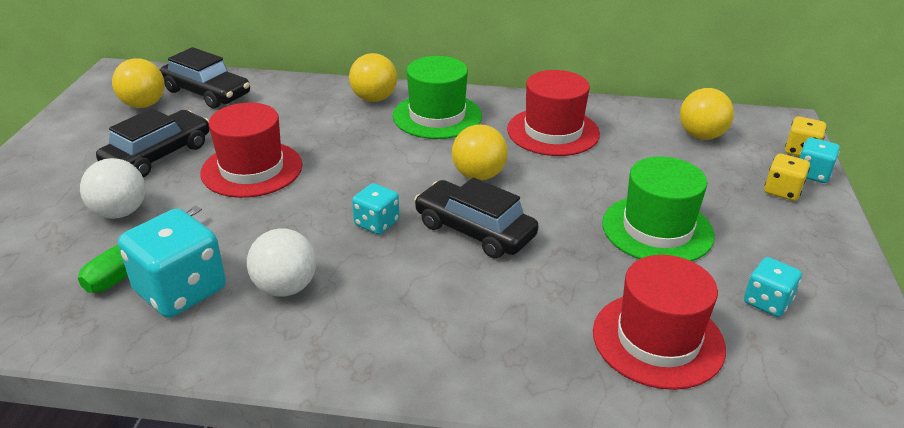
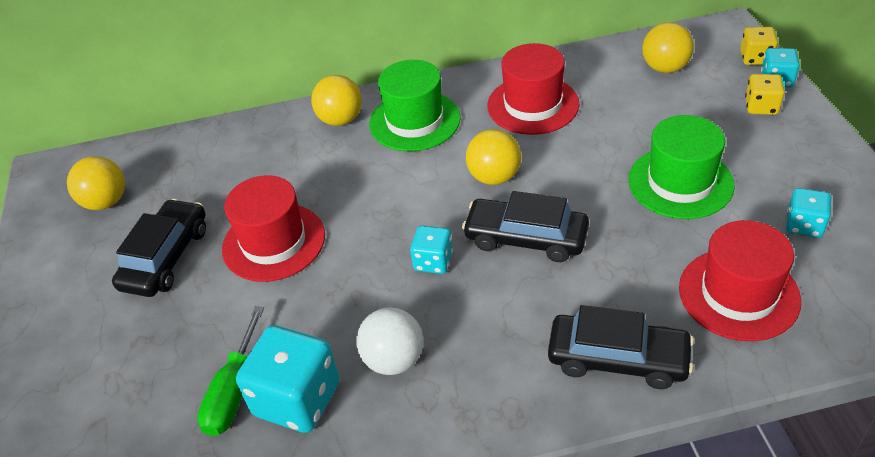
camera: 15 degrees left, 10 degrees up
(120, 212) = (175, 337): white ball -> none
(207, 93) = (163, 166): black car -> black car (618, 359)

